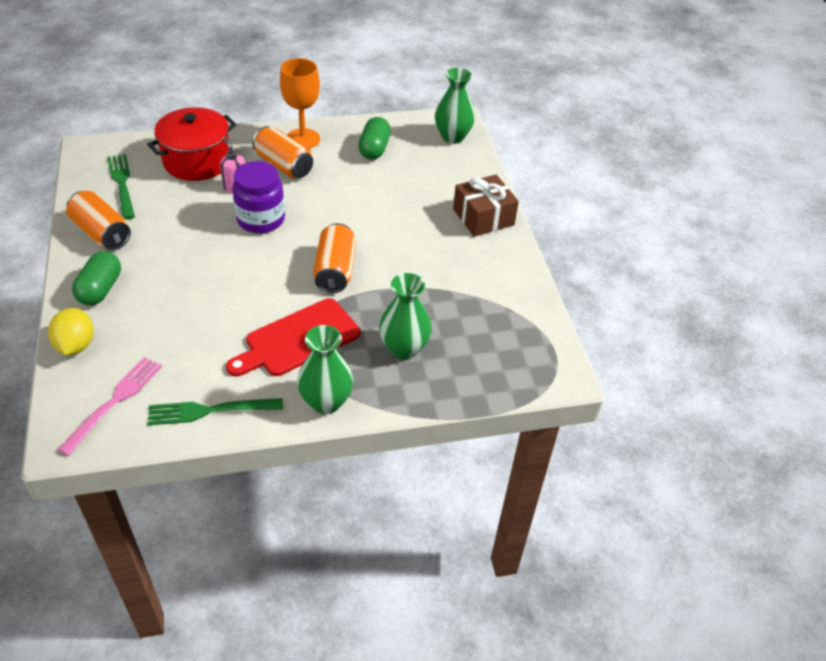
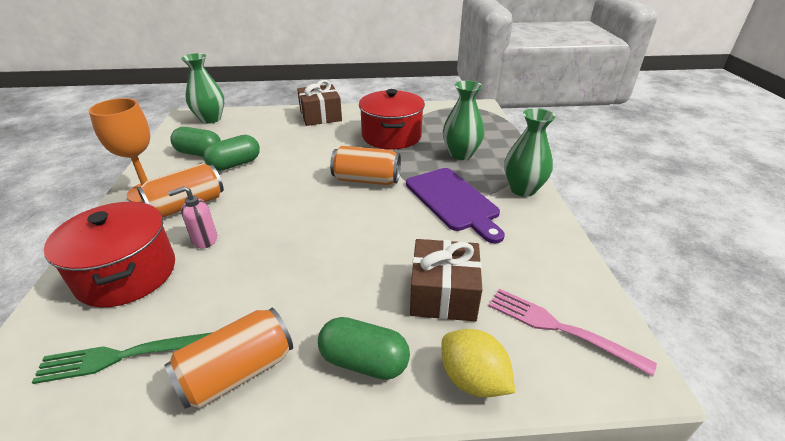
camera: 80 degrees left, 10 degrees down
(76, 345) = (472, 379): yellow lemon -> yellow lemon turned 45 degrees clockwise
(161, 330) = (443, 294): none -> brown gift
(210, 411) = (550, 252): green fork -> none
(261, 219) = (275, 221): purple jar -> none
(298, 339) = (453, 201): red cutting board -> purple cutting board
(356, 176) = (235, 164): none -> green capsule
(441, 284) = (391, 136): none -> red pot

